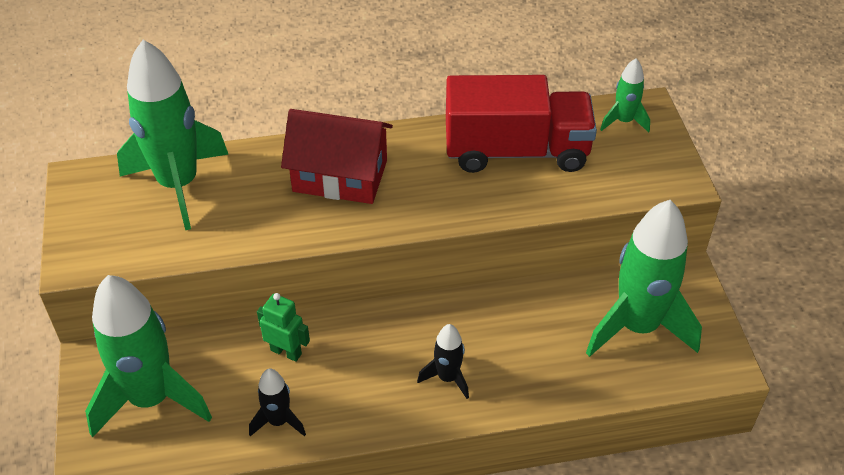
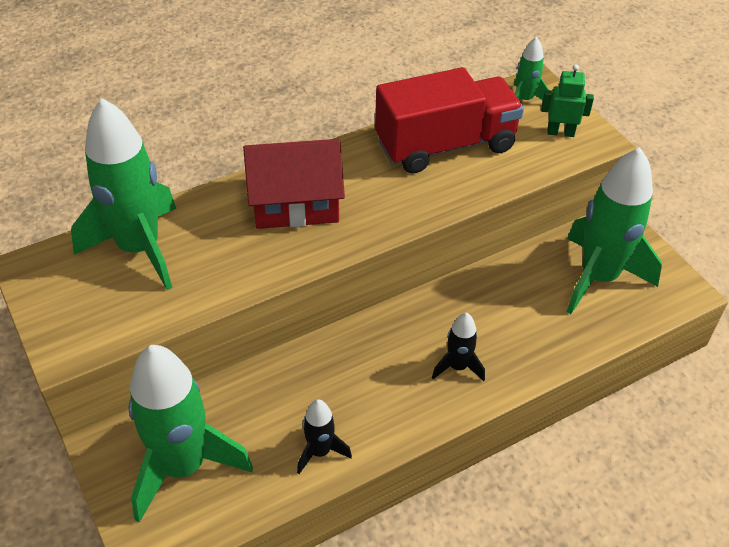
camera: 20 degrees left, 0 degrees up
(286, 352) = (297, 384): green robot -> green robot (560, 132)

